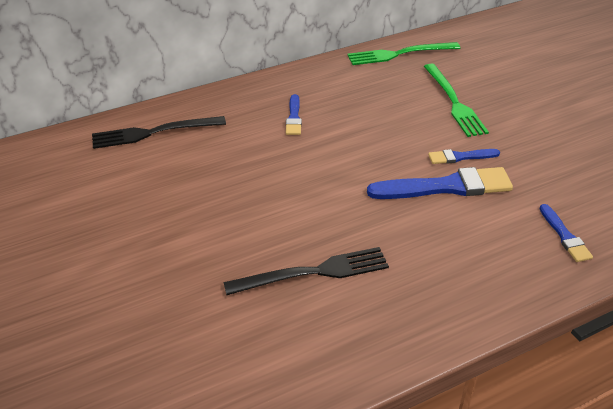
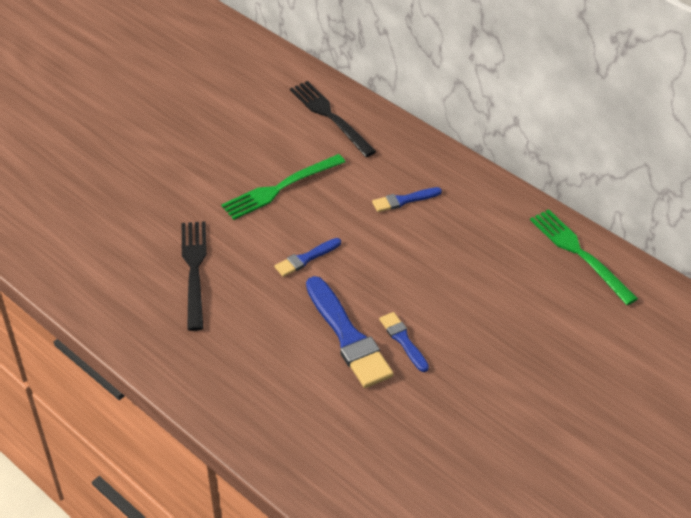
camera: 70 degrees right, 5 degrees up
(313, 272) = (194, 270): black fork -> black fork turned 150 degrees counterclockwise
(454, 102) = (504, 319): green fork -> green fork (280, 188)
(565, 236) = (313, 439): blue brush -> blue brush (306, 259)

